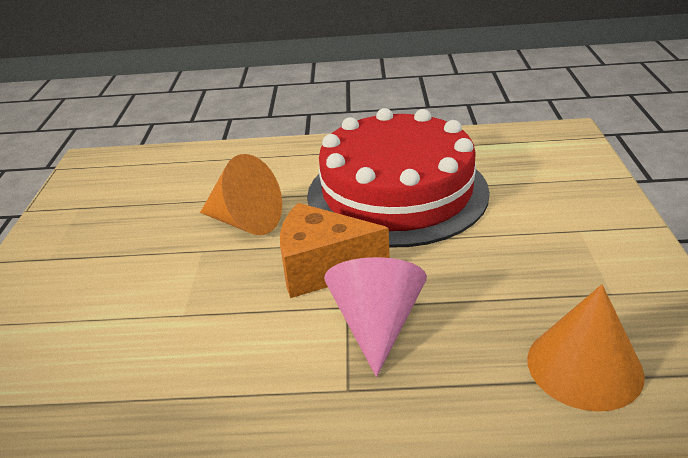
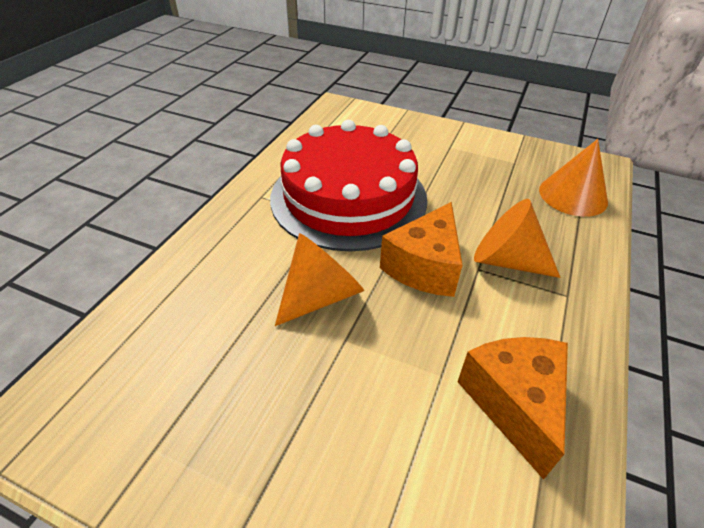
camera: 70 degrees left, 10 degrees up
(165, 368) = (514, 403): none -> orange cheese
(376, 324) = (506, 260): pink cone -> orange cone

